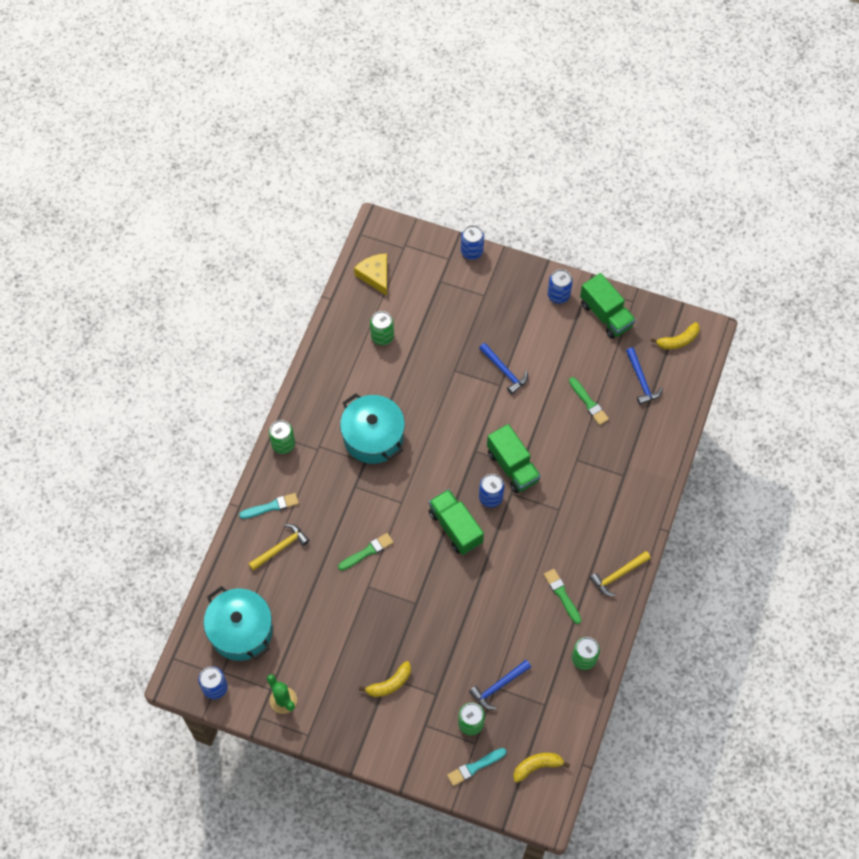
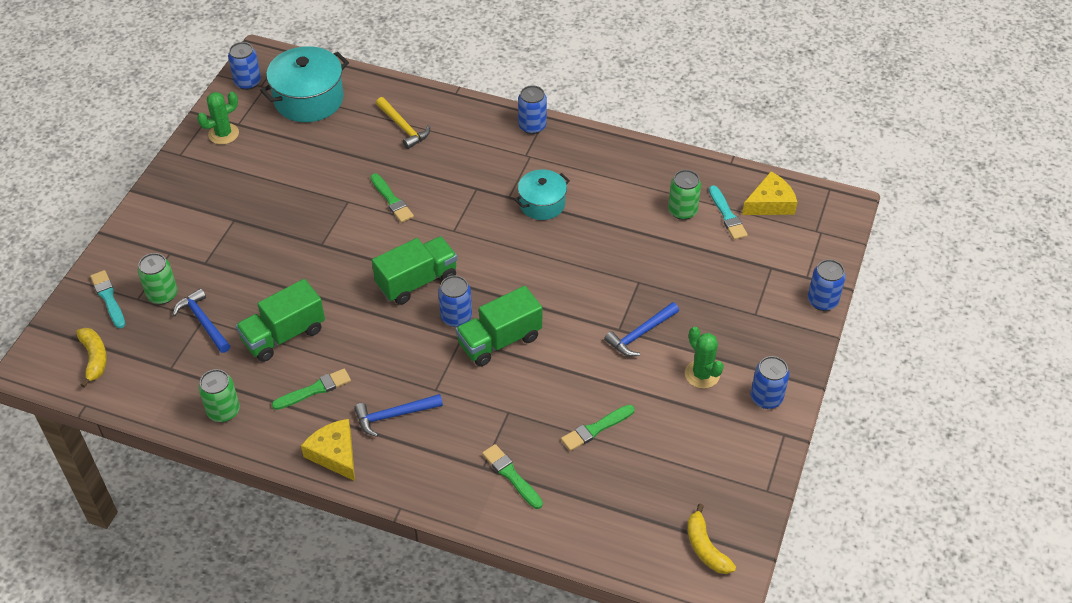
camera: 90 degrees right, 15 degrees down
(271, 506) = (454, 118): turquoise brush -> turquoise brush (727, 215)
(283, 444) = (532, 126): green can -> blue can
(373, 437) = (542, 204): turquoise pot -> turquoise pot, size x0.62
(389, 683) = (226, 221): yellow banana -> none
(539, 333) = (702, 374): none -> green cactus
(606, 315) = (740, 455): green truck -> green truck (283, 335)
(618, 575) = (335, 454): yellow hammer -> yellow cheese
(630, 457) = (511, 475): none -> green brush
(641, 380) = (634, 495): blue hammer -> blue hammer (394, 415)

